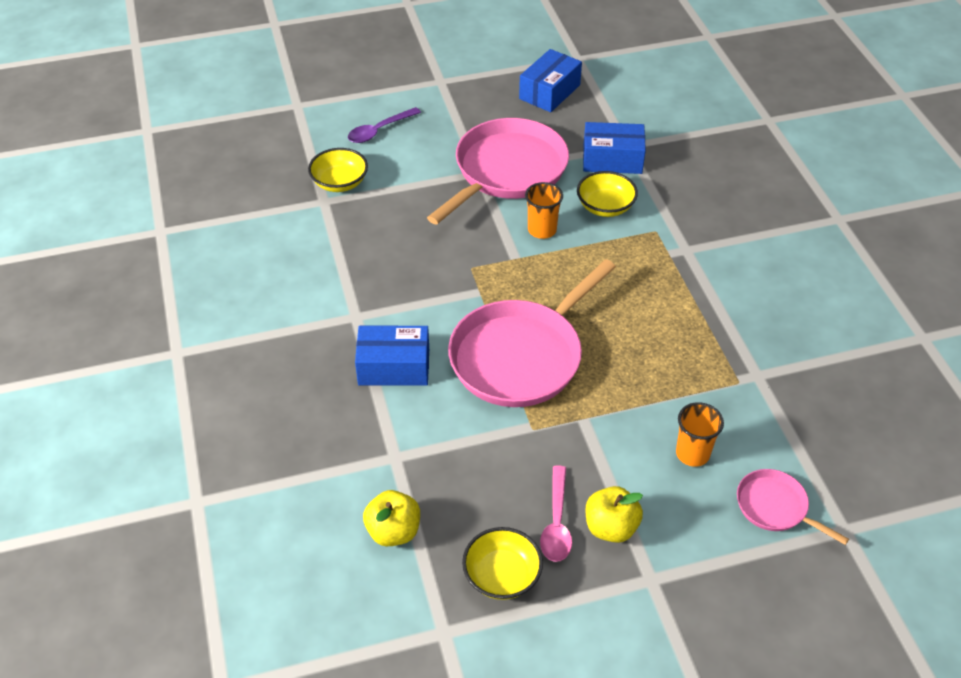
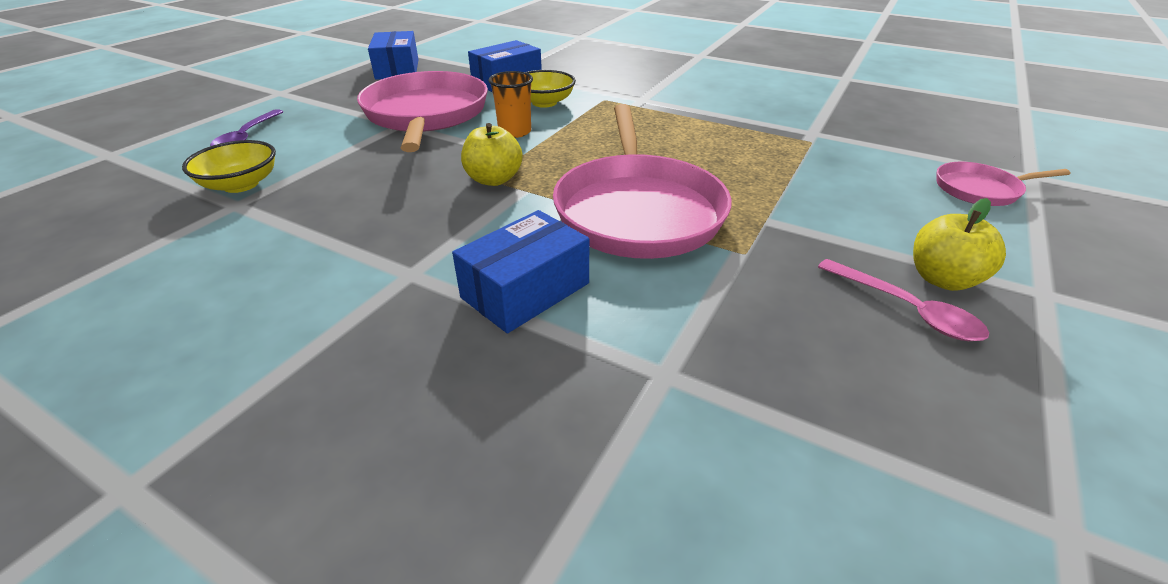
camera: 45 degrees left, 10 degrees down
(393, 531) = (803, 461): yellow apple -> yellow apple (493, 179)
(502, 576) = (973, 400): yellow bowl -> none
(692, 453) = (875, 193): orange cup -> none

